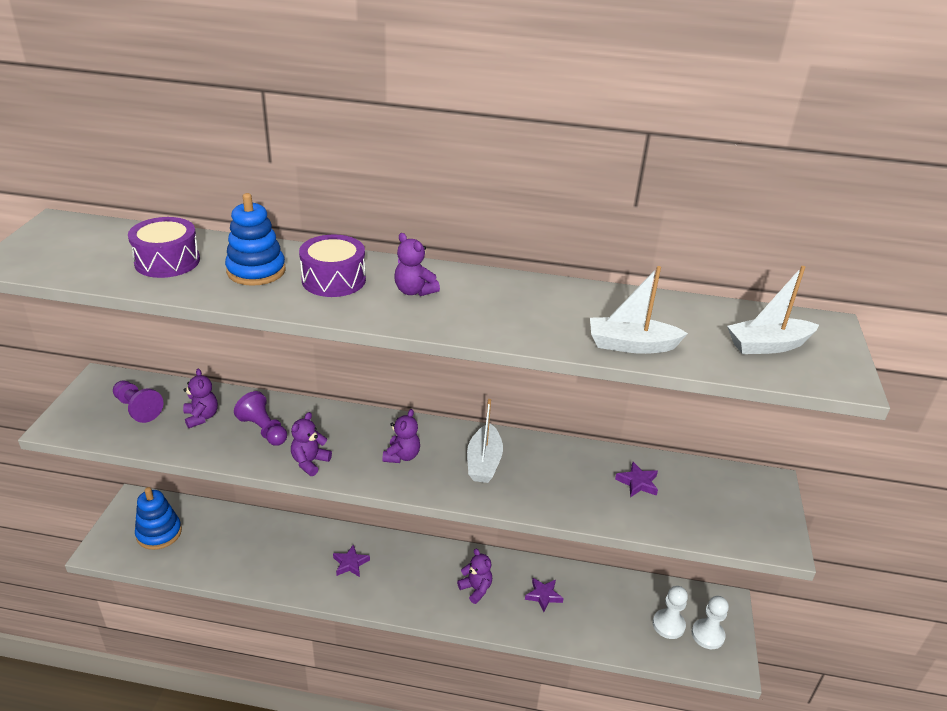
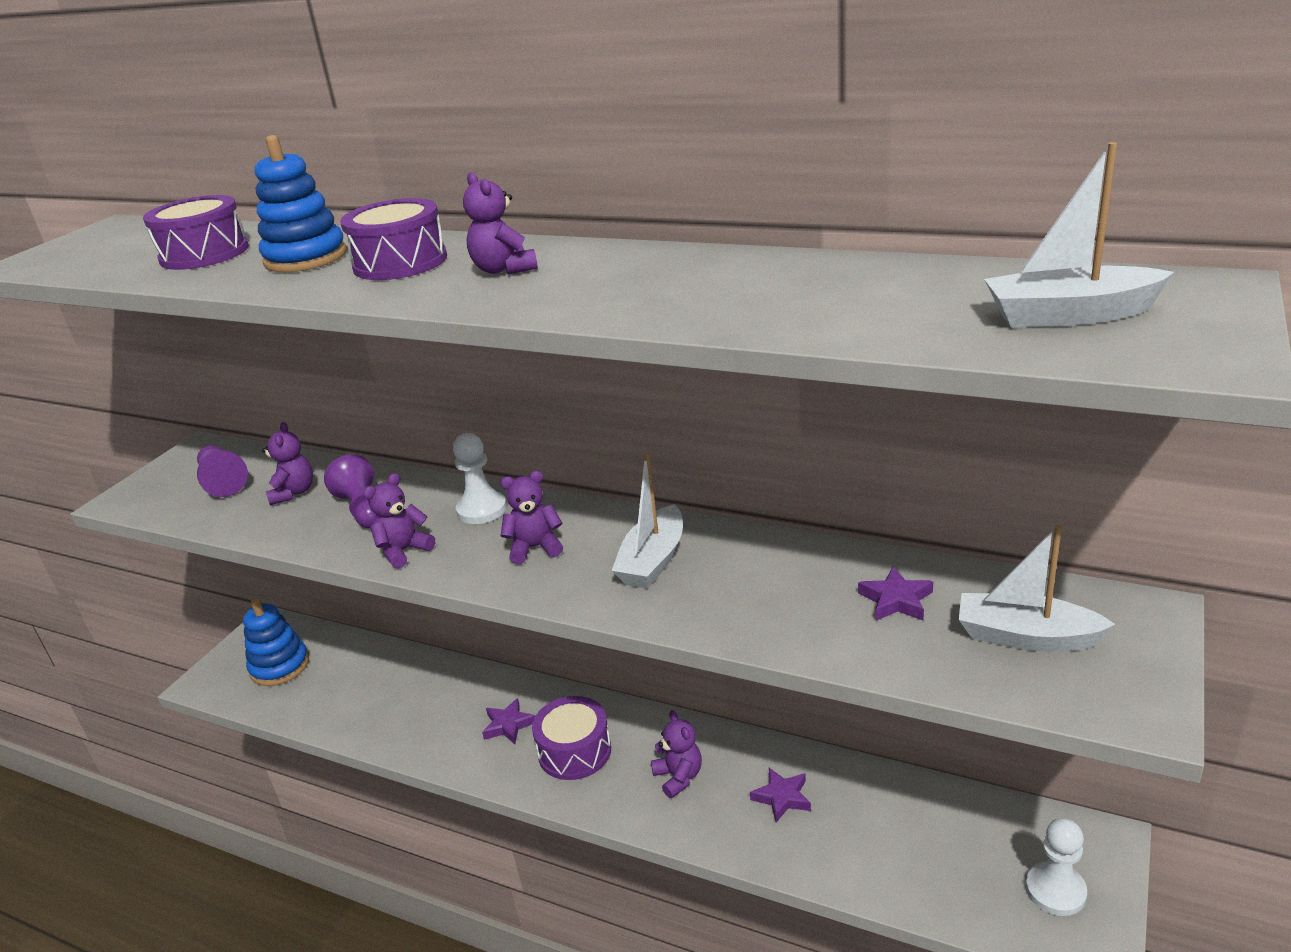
camera: 20 degrees right, 5 degrees down
(402, 456) = (535, 548): purple teddy bear -> purple teddy bear turned 135 degrees counterclockwise
(402, 578) = (574, 751): none -> purple drum
(631, 345) = (808, 320): white boat -> white boat (1025, 637)
(668, 625) = (986, 865): white pawn -> white pawn (482, 510)

